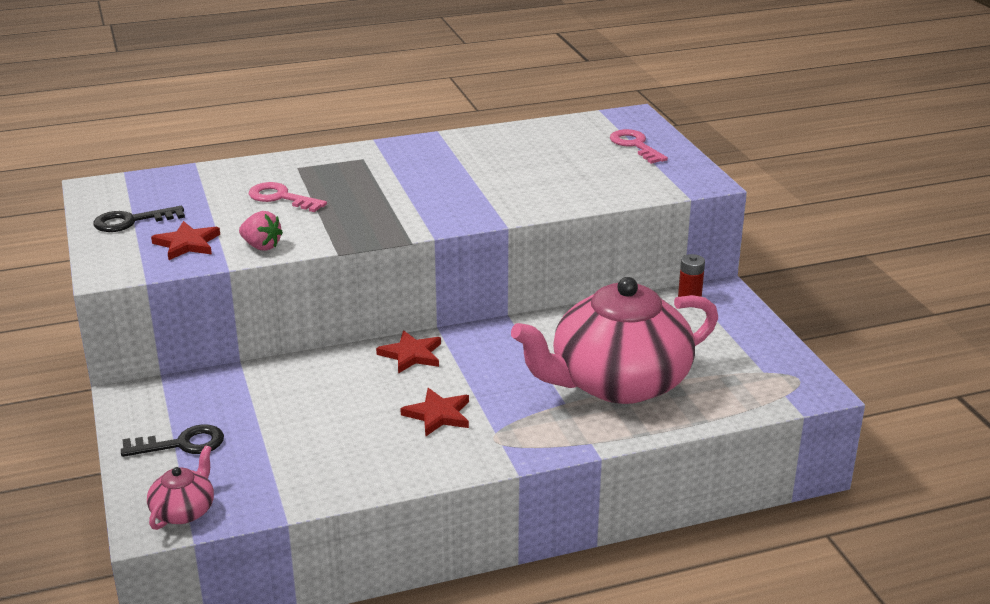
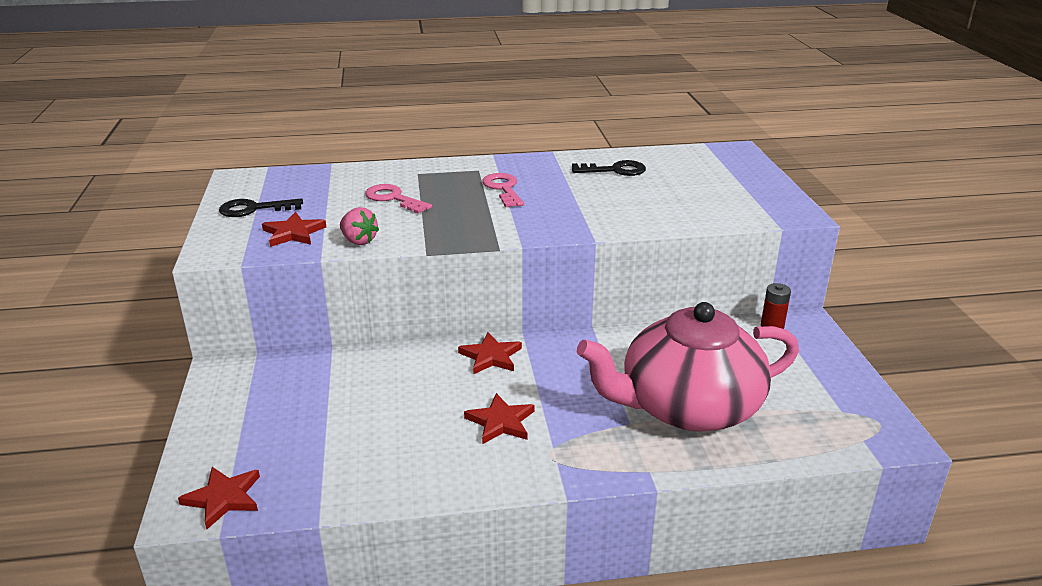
camera: 10 degrees right, 0 degrees up
(181, 444) = (249, 425): black key -> black key (614, 170)
(184, 511) = (223, 498): pink teapot -> red star
(635, 145) = (733, 176): pink key -> pink key (503, 189)

